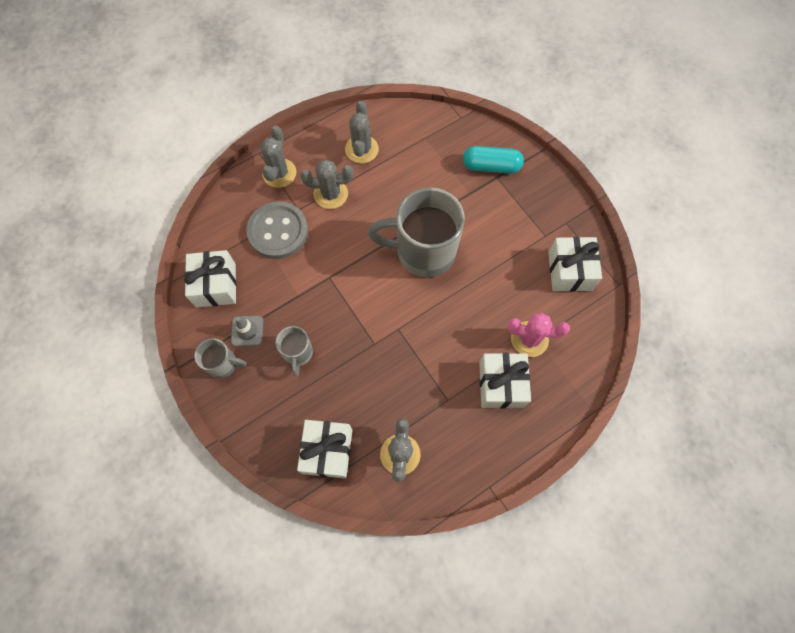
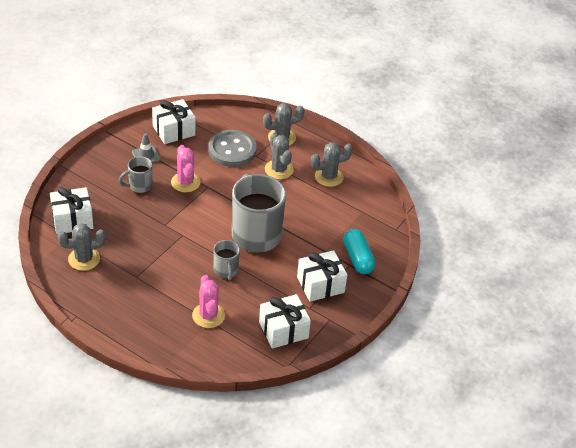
camera: 65 degrees right, 25 degrees down
(223, 364) = (116, 151): grey mug -> grey mug (226, 271)
(312, 299) = (185, 182): none -> pink cactus
(501, 385) = (161, 306): white gift -> white gift (320, 285)

